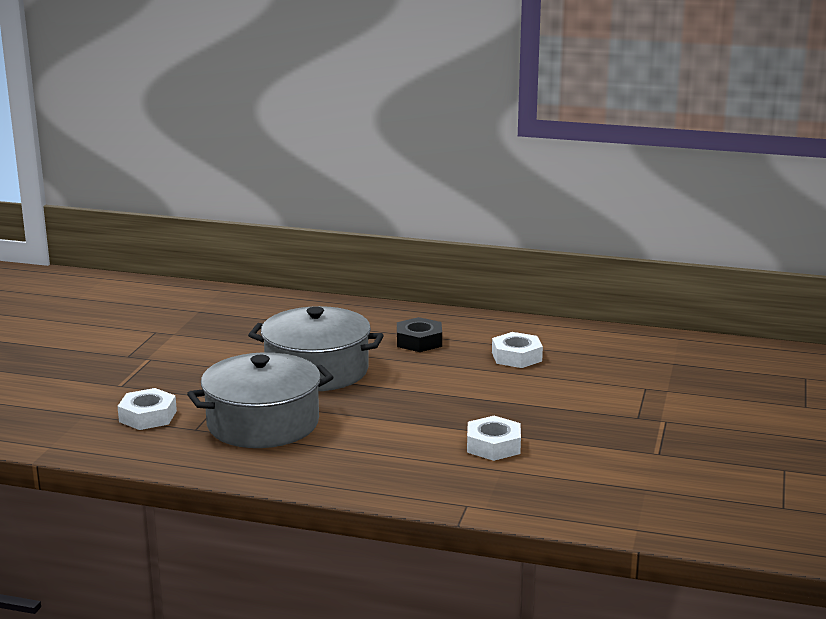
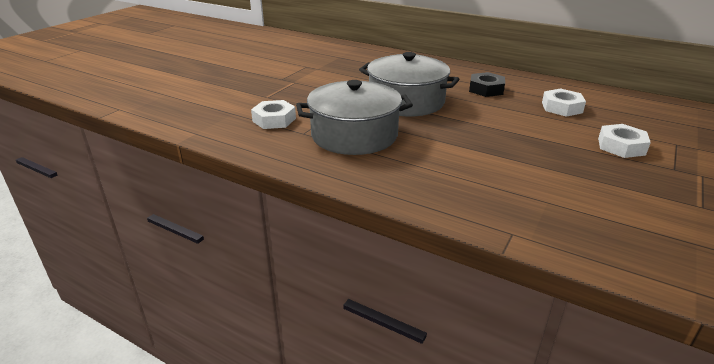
camera: 15 degrees right, 10 degrees up
(493, 445) = (541, 178): white nut -> white nut (621, 146)

